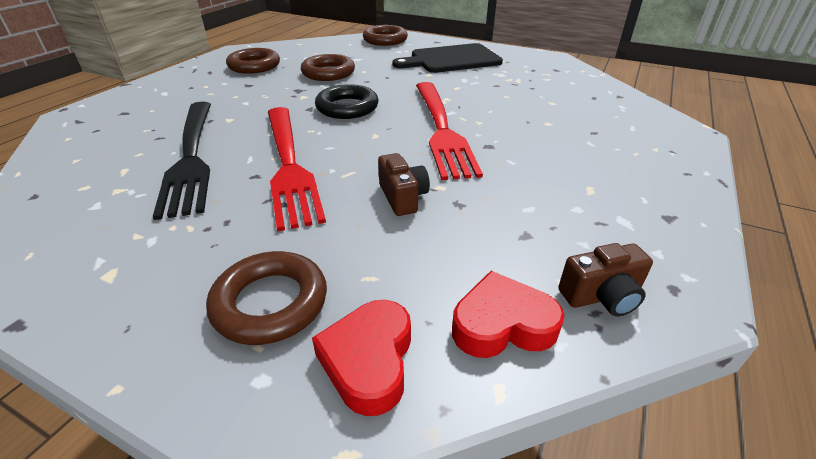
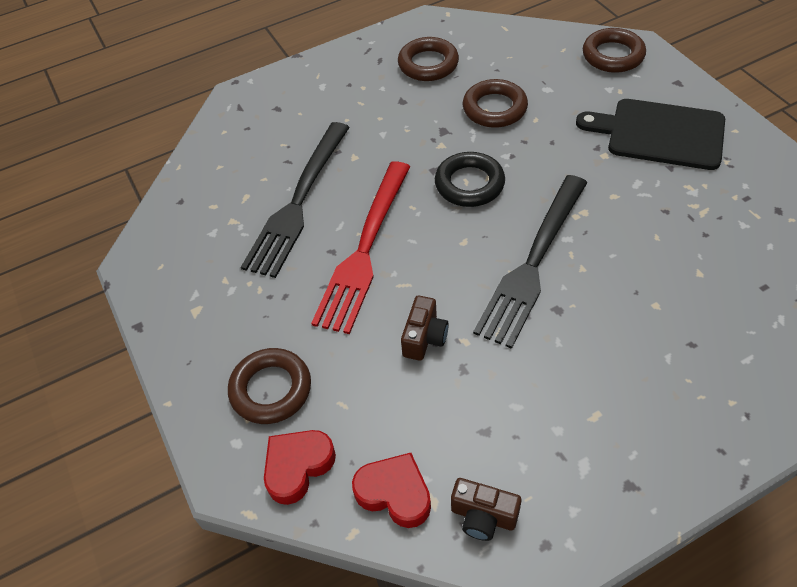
camera: 40 degrees right, 15 degrees up
(442, 130) = (532, 264): red fork -> black fork

